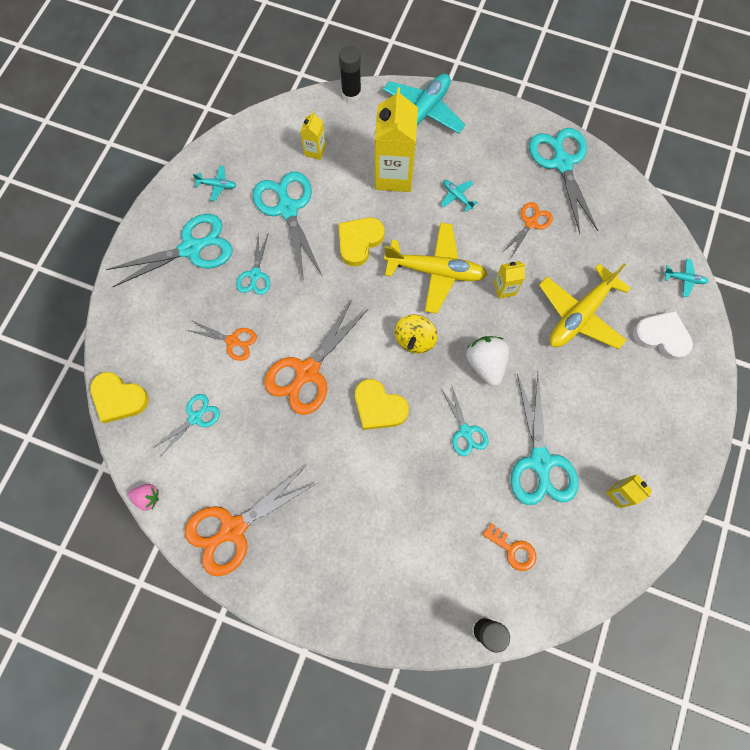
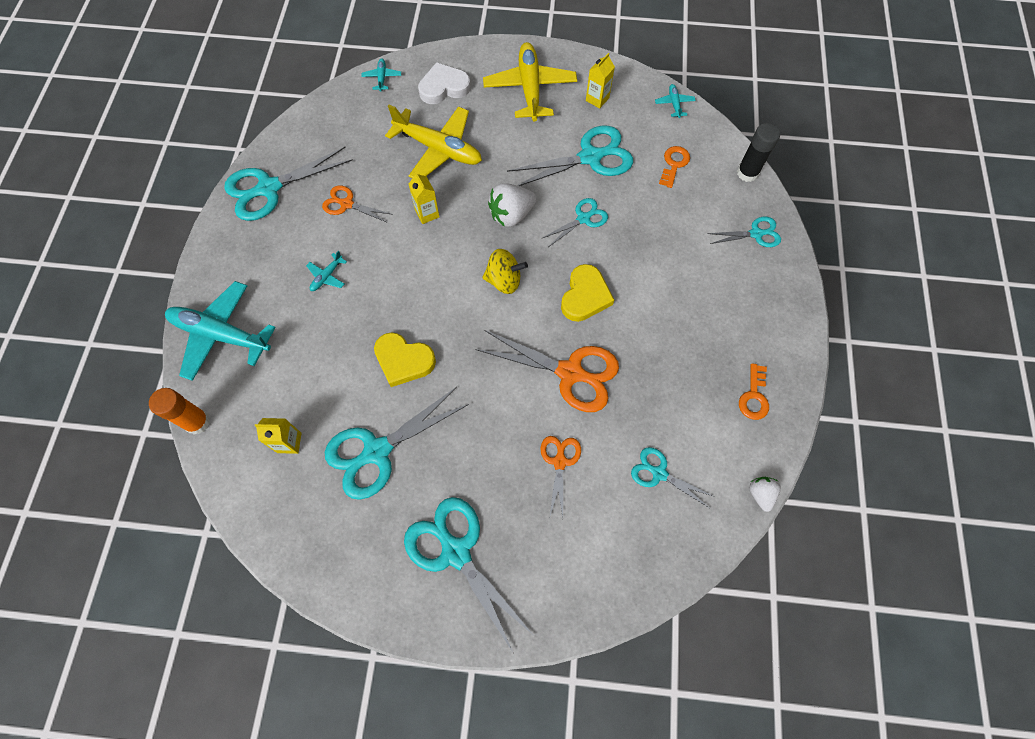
camera: 105 degrees left, 5 degrees down
(119, 398) = (668, 570): yellow heart -> none
(147, 497) = (760, 494): pink strawberry -> white strawberry
(217, 185) = (359, 549): turquoise plane -> turquoise plane (674, 104)
(233, 528) = (754, 396): orange scissors -> orange key
(255, 275) = (472, 462): turquoise scissors -> turquoise scissors (756, 234)
(351, 93) = (197, 422): black glue stick -> orange glue stick
(394, 175) = (310, 345): yellow carton -> none
(436, 271) = (422, 278): yellow plane -> yellow plane (530, 88)
(661, 336) = (444, 87): white heart -> white heart turned 60 degrees clockwise

